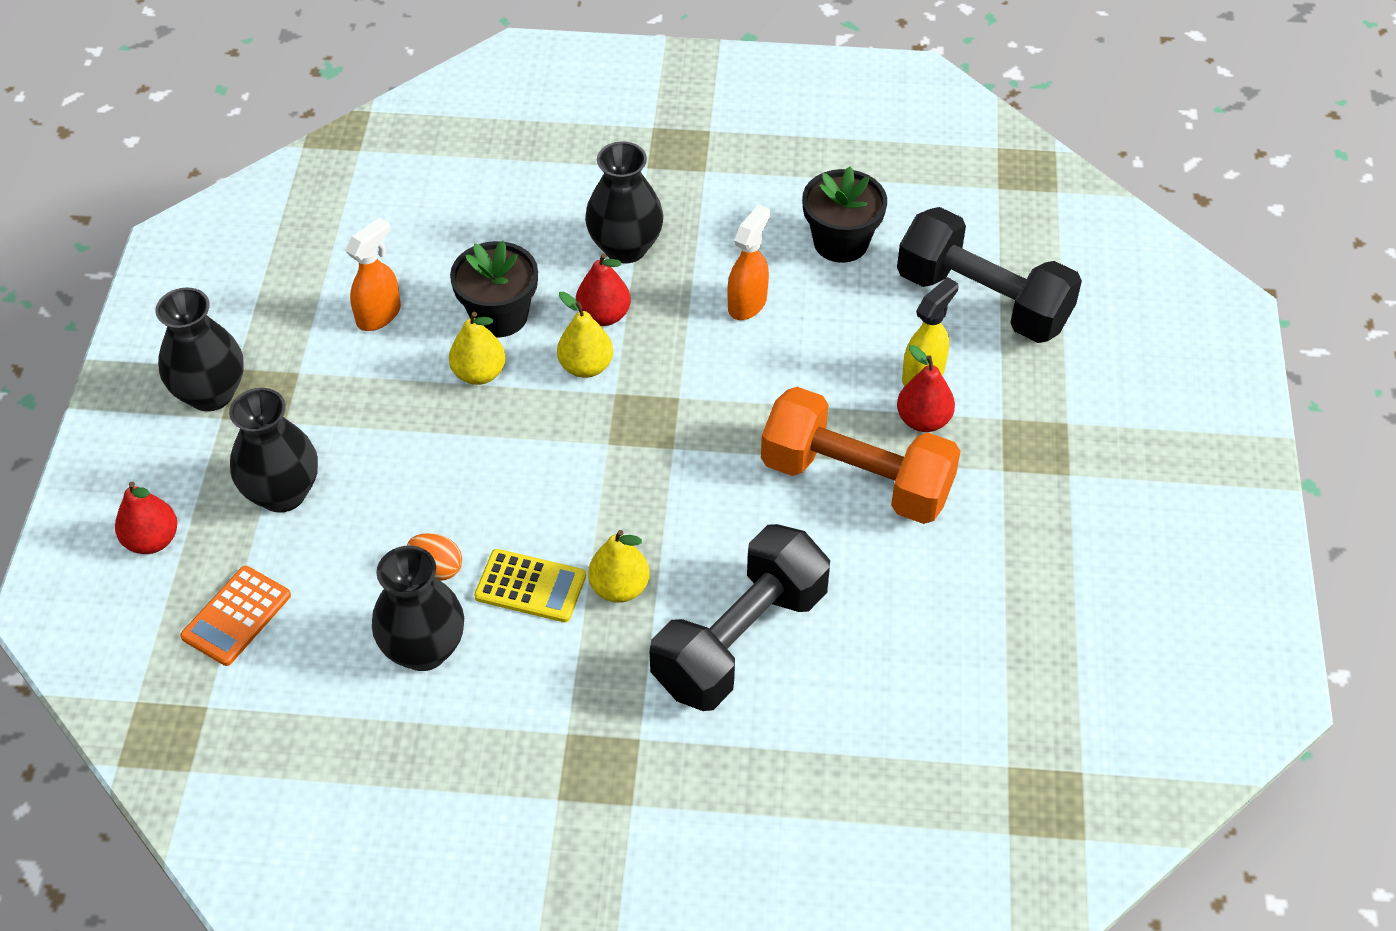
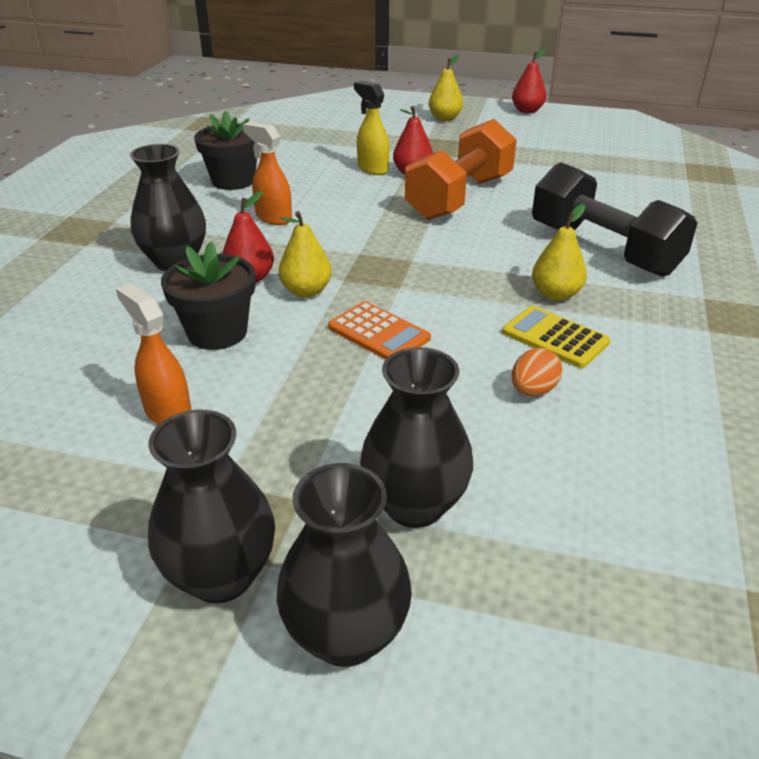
camera: 80 degrees left, 15 degrees down
(152, 540) = (475, 651): red pear -> red pear (527, 111)
(236, 616) = (604, 555): orange calculator -> orange calculator (378, 333)
(424, 649) = (633, 404): black vase -> black vase (346, 634)
(479, 373) = (288, 349): yellow pear -> yellow pear (445, 118)
(530, 586) = (555, 337): yellow calculator -> yellow calculator turned 75 degrees counterclockwise
(983, 301) = (316, 146): black dumbbell -> none

